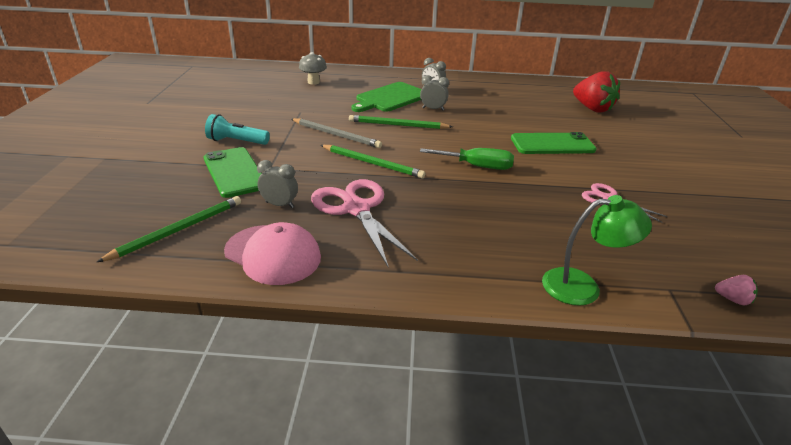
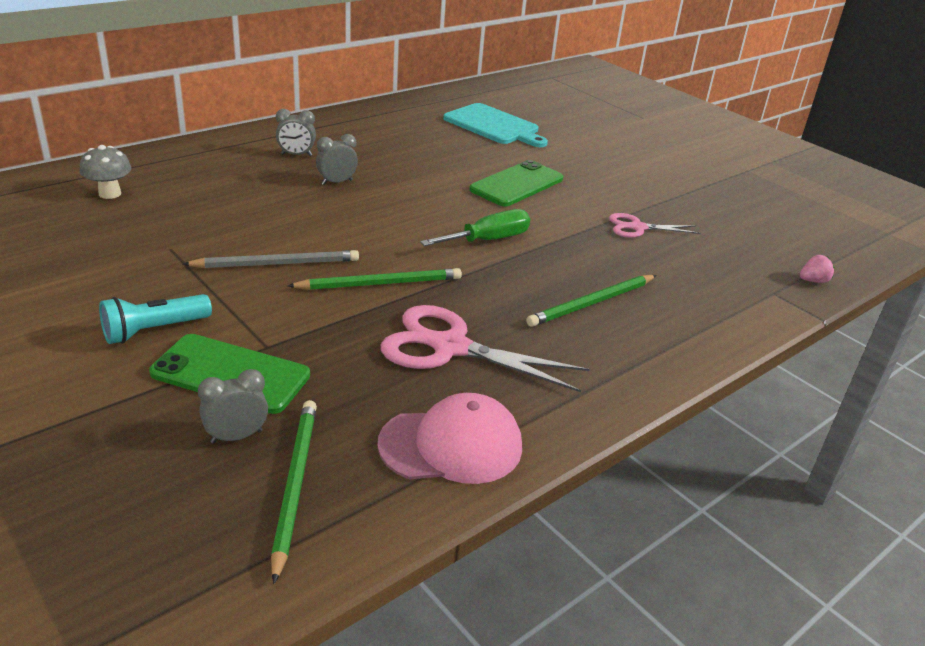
camera: 45 degrees left, 0 degrees up
(279, 205) = (361, 386): grey clock -> grey clock (236, 437)
(390, 98) = (261, 184): green cutting board -> none
(397, 125) = (330, 220): green pencil -> green pencil (592, 303)
(582, 286) = (726, 323): green lamp -> none
(592, 109) = (494, 126): red strawberry -> turquoise cutting board

